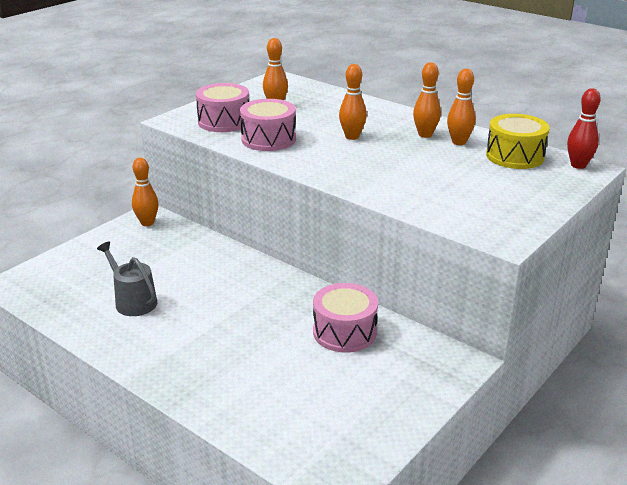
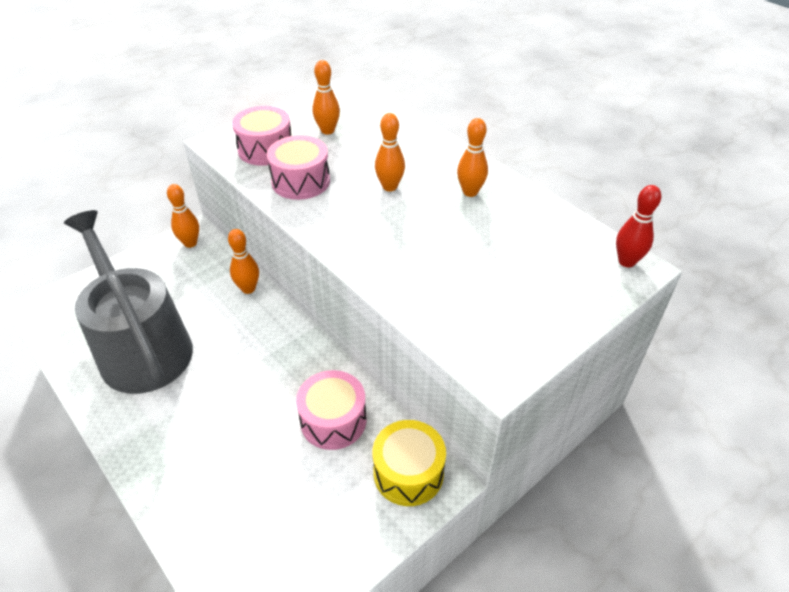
camera: 10 degrees right, 15 degrees up
(133, 301) = (142, 347): grey watering can -> grey watering can, size x2.20
(459, 142) = (503, 208): orange bowling pin -> orange bowling pin (248, 289)
(515, 156) = (558, 238): yellow drum -> yellow drum (408, 473)

